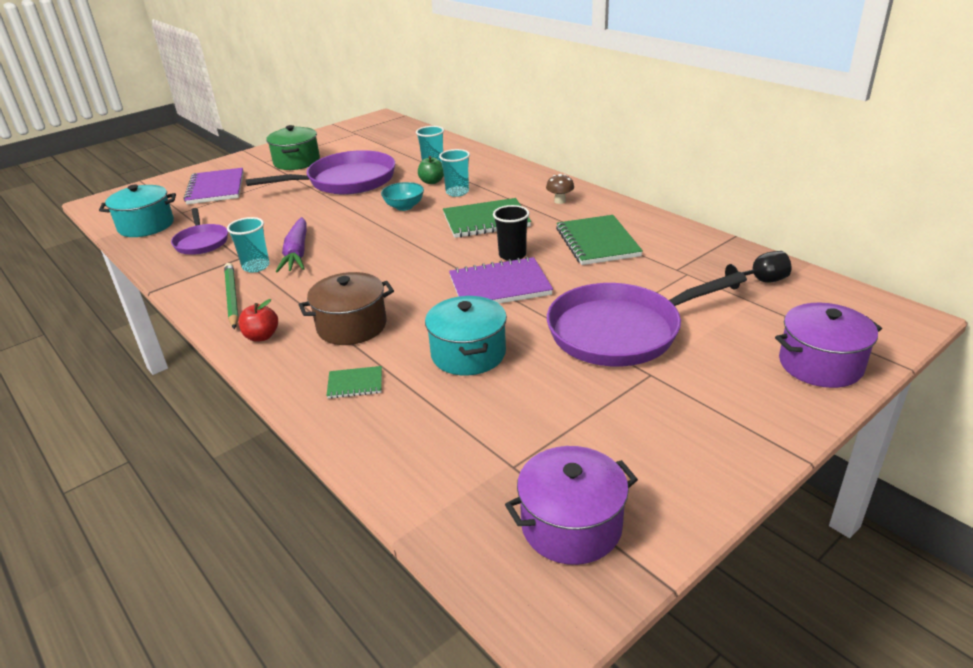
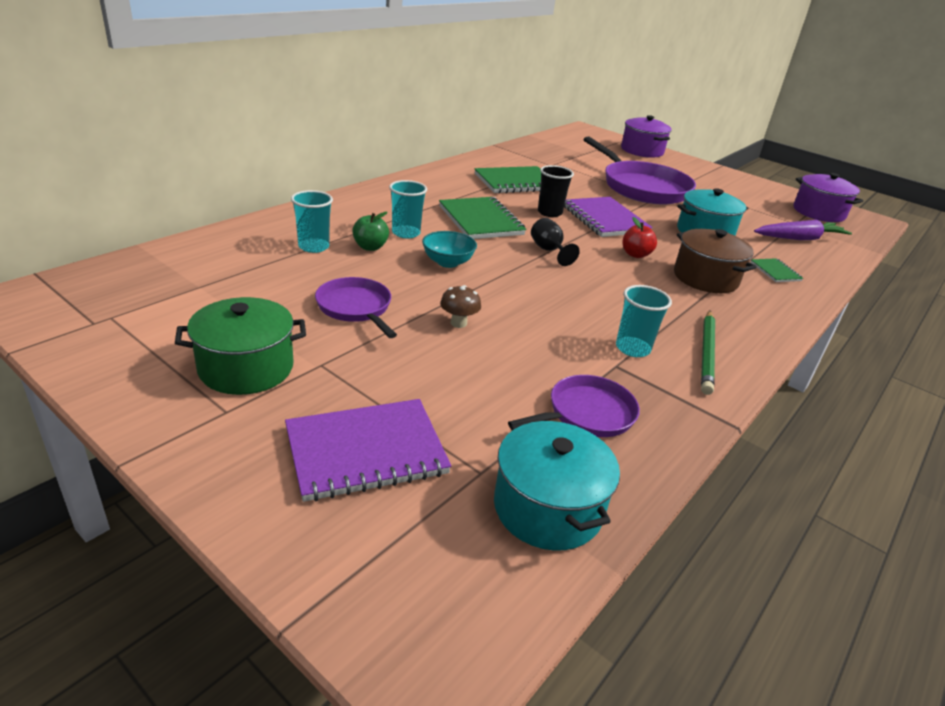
camera: 105 degrees left, 0 degrees up
(232, 297) = (707, 353): green pencil -> green pencil turned 45 degrees counterclockwise
(262, 336) = (756, 322): red apple -> red apple (635, 254)
(297, 253) = (588, 323): purple carrot -> purple carrot (799, 238)
(346, 181) = (356, 308): purple pan -> purple pan, size x0.54
(560, 201) = (432, 189): brown mushroom -> brown mushroom (458, 323)
(761, 281) = (558, 148): black goblet -> black goblet (549, 251)

